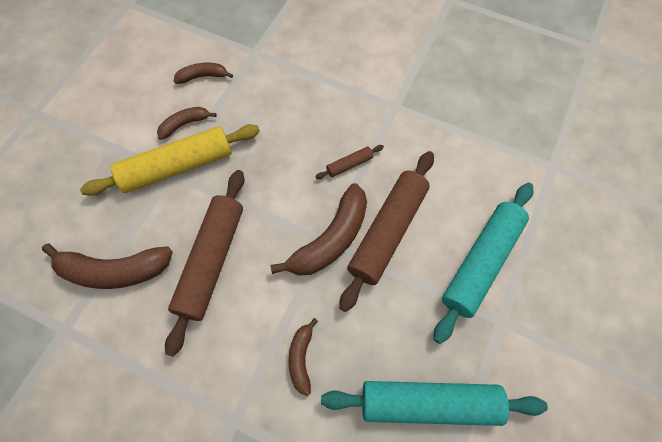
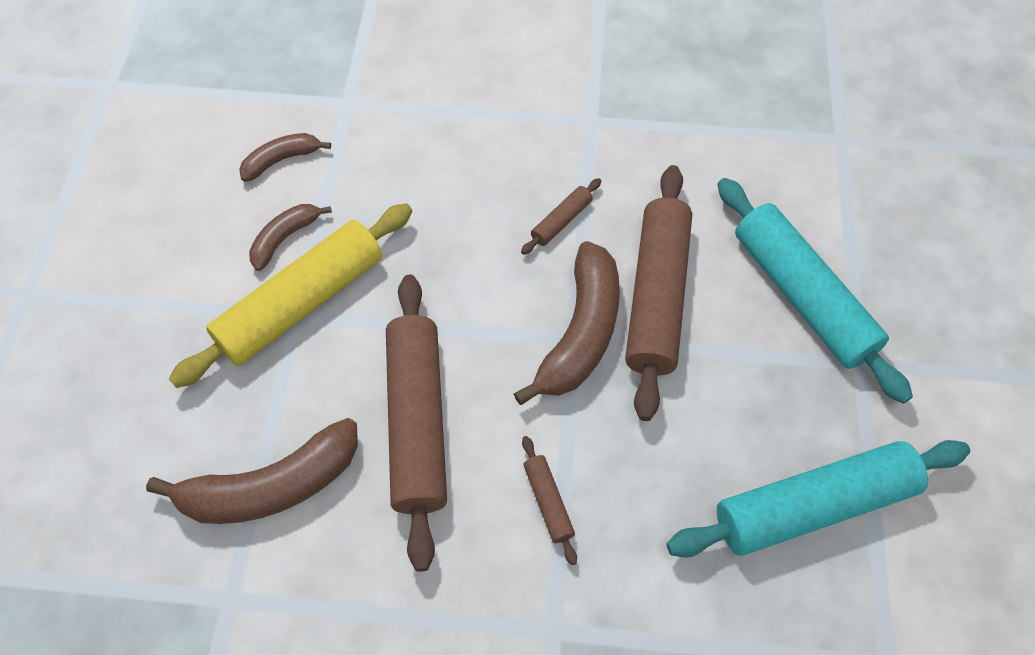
camera: 20 degrees left, 5 degrees down
(266, 339) = (548, 502): none -> brown rolling pin
(301, 358) = (611, 510): brown banana -> none
(481, 263) = (801, 296): turquoise rolling pin -> turquoise rolling pin turned 45 degrees counterclockwise

